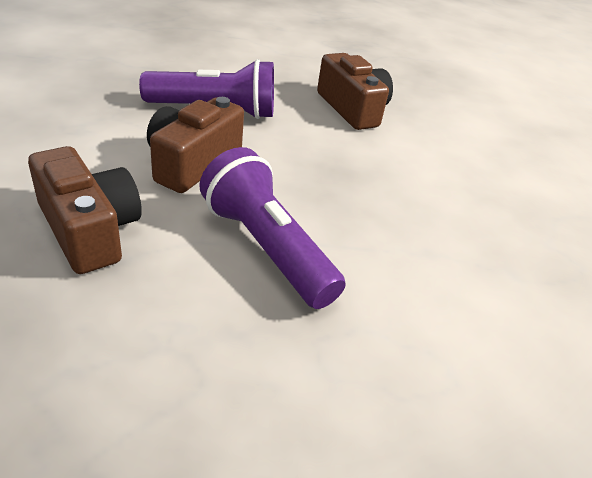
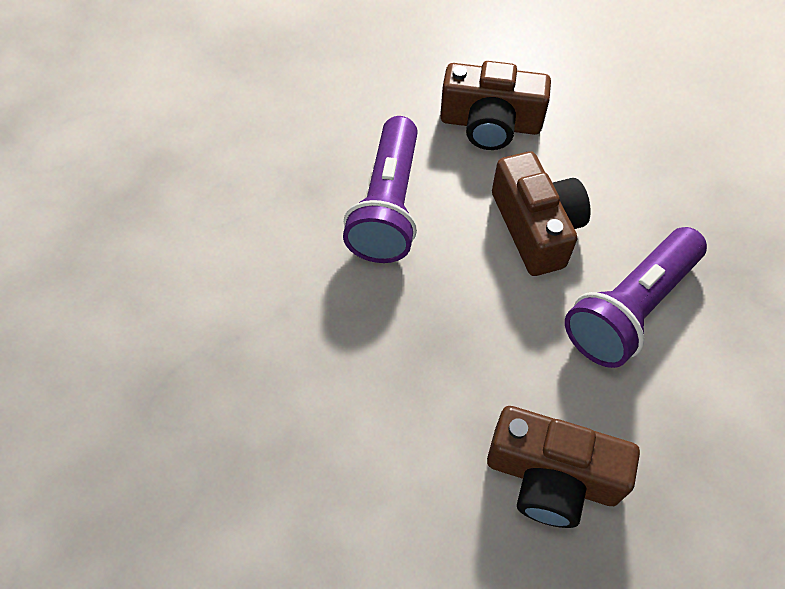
camera: 140 degrees right, 20 degrees up
(266, 247) = (388, 206): purple flashlight -> purple flashlight turned 90 degrees clockwise

